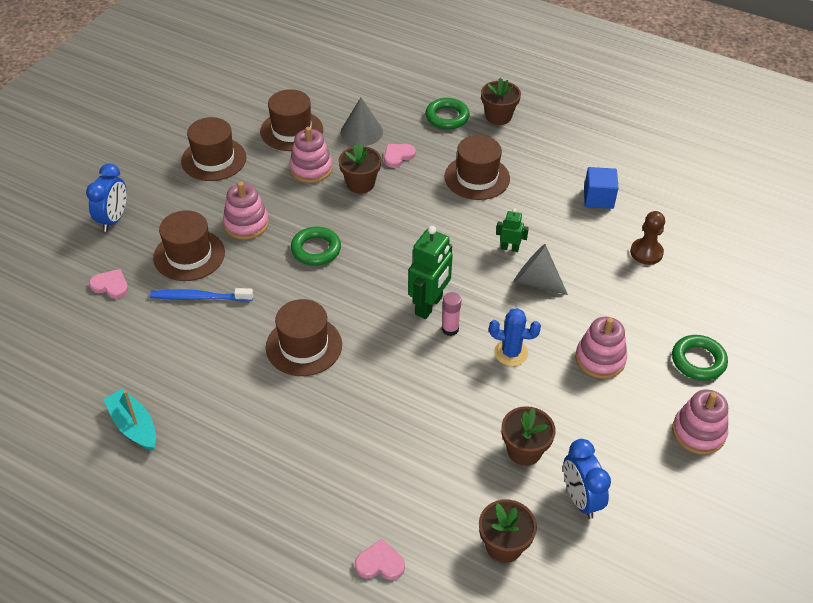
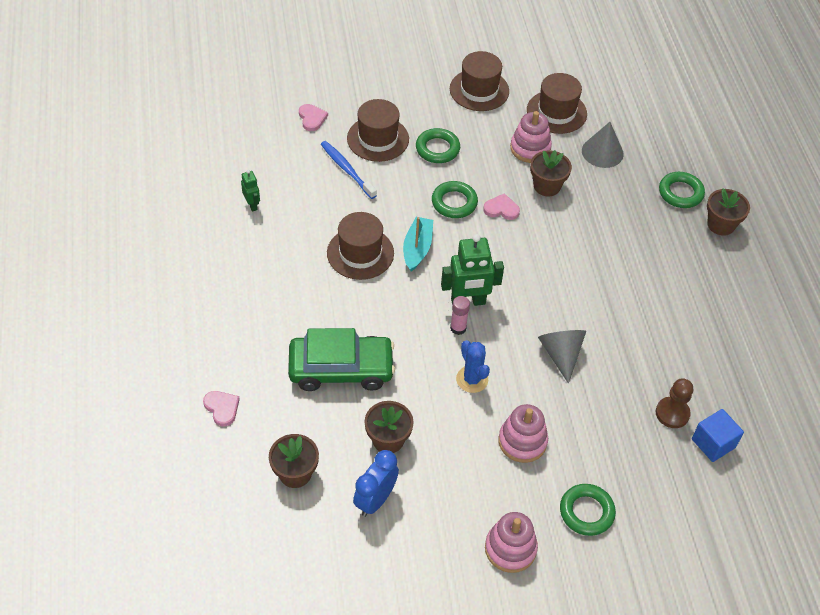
camera: 50 degrees right, 5 degrees up
(113, 219) = (368, 79): blue clock -> none
(134, 426) = (214, 209): turquoise boat -> turquoise boat (417, 248)
(246, 224) = (437, 149): pink stacking toy -> green ring
(398, 156) = (601, 190): pink heart -> pink heart (501, 209)
(419, 439) = (341, 369): none -> green car
(477, 177) = (633, 252): brown hat -> none
(509, 248) = (578, 318): green robot -> green robot (252, 205)
(598, 198) = (700, 346): blue cube -> blue cube (713, 443)

